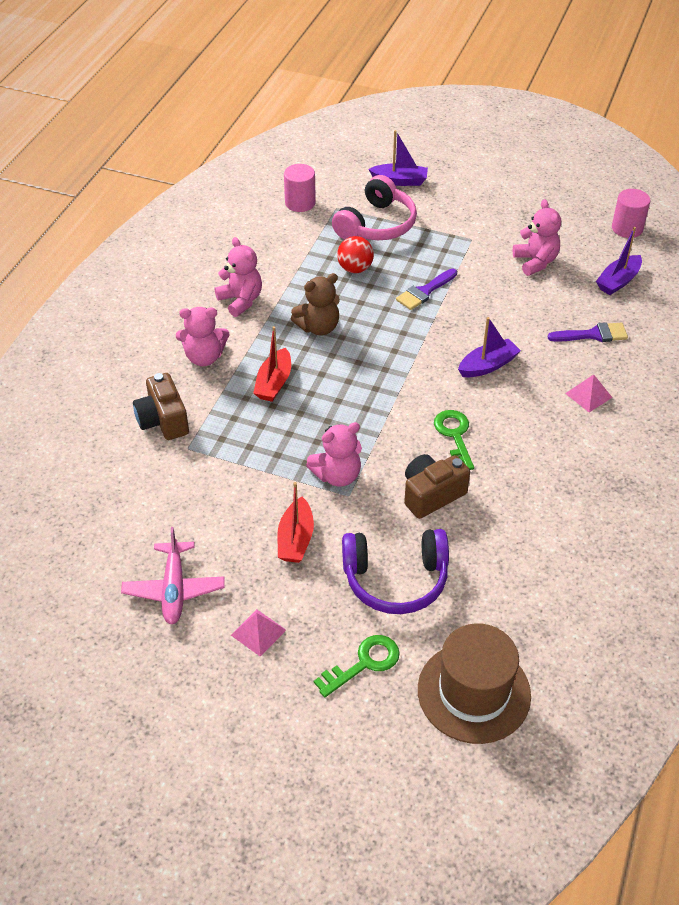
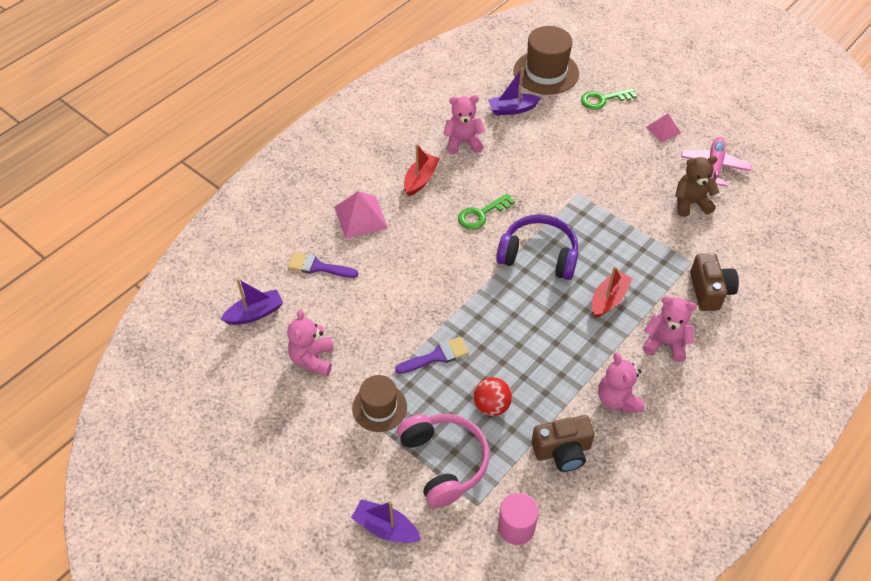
camera: 160 degrees left, 5 degrees up
(295, 539) = (624, 175): red boat -> red boat (420, 179)
(318, 327) = (552, 345): brown teddy bear -> brown teddy bear (691, 203)
(337, 475) = (581, 209): pink teddy bear -> pink teddy bear (463, 142)
(376, 225) = (444, 462): pink headphones -> pink headphones turned 105 degrees clockwise
(395, 579) = (566, 135): purple headphones -> purple headphones (538, 255)
(431, 495) = (519, 178): brown camera -> brown camera (562, 451)
(452, 244) = (379, 407): none -> brown hat
(454, 436) = (481, 214): green key -> green key turned 45 degrees clockwise
(488, 365) = (423, 264): purple boat -> purple boat (512, 109)
(588, 395) = (360, 217): pink pyramid -> pink pyramid, size x1.61
(627, 228) = (195, 373): pink cylinder -> none

